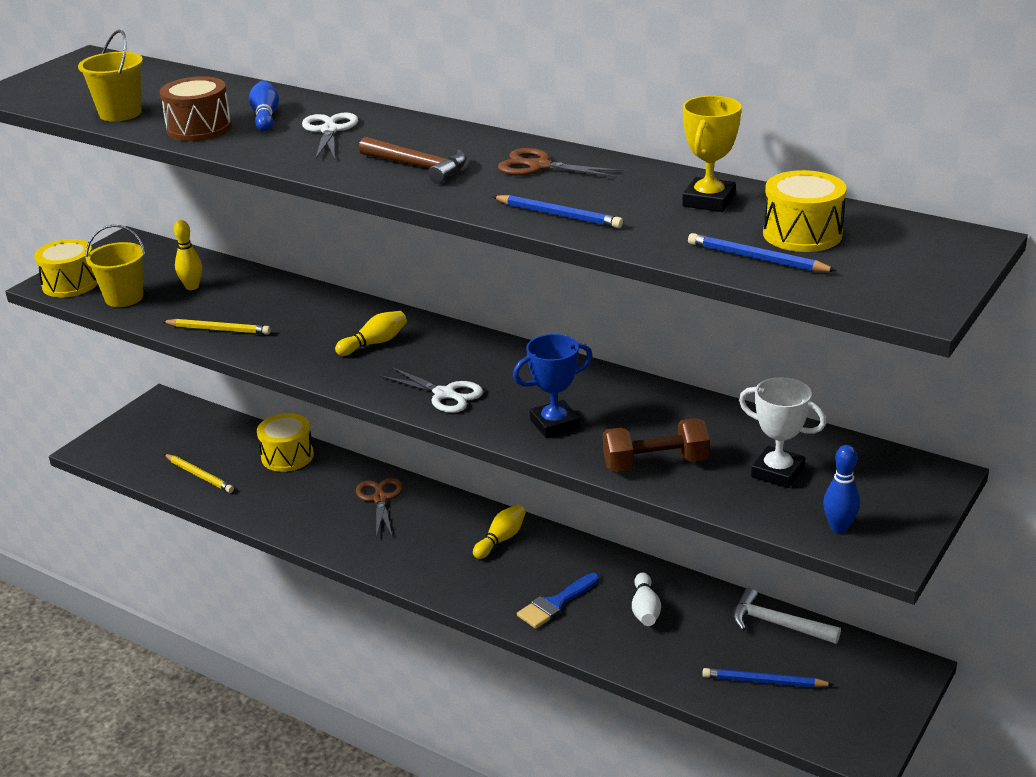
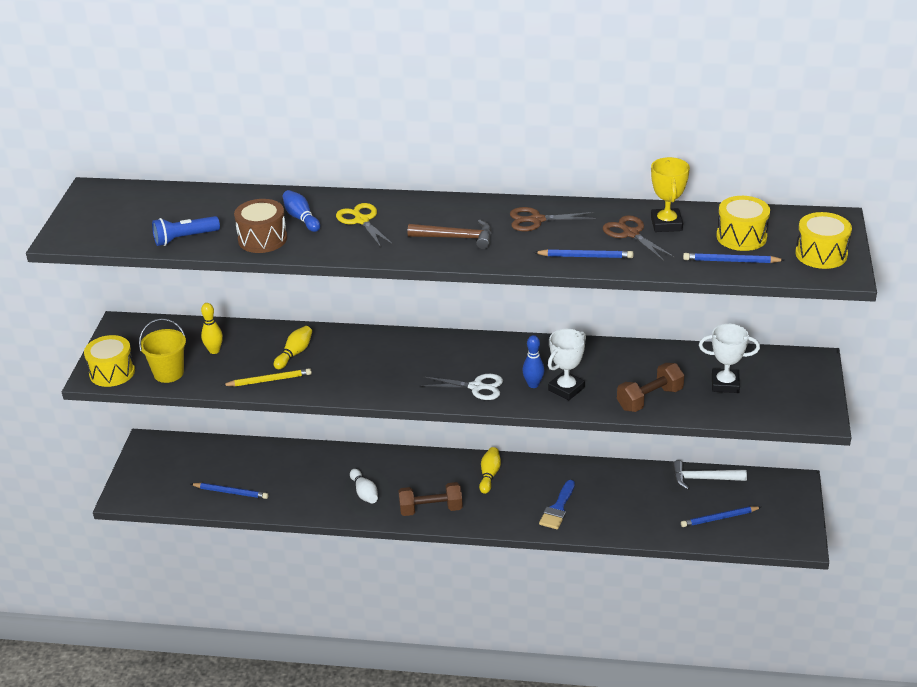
camera: 25 degrees left, 5 degrees up
(120, 113) = (184, 238): yellow bucket -> blue flashlight
(199, 475) = (231, 492): yellow pencil -> blue pencil
(287, 456) = (287, 458): yellow drum -> yellow drum (821, 254)
(329, 130) = (362, 220): white scissors -> yellow scissors
(374, 343) = (394, 361): yellow bowling pin -> yellow bowling pin (294, 353)
(380, 499) = (382, 471): brown scissors -> brown scissors (631, 234)
(401, 558) = (431, 509): none -> brown dumbbell
(555, 424) = (566, 389): blue trophy -> white trophy
(645, 609) = (617, 494): white bowling pin -> white bowling pin (364, 493)
(839, 527) = (784, 410): blue bowling pin -> blue bowling pin (533, 384)

